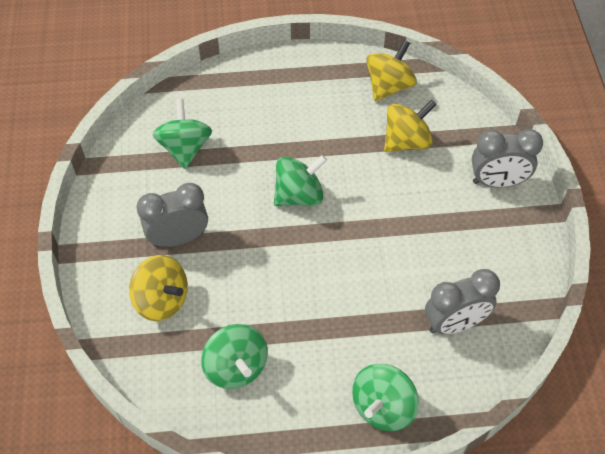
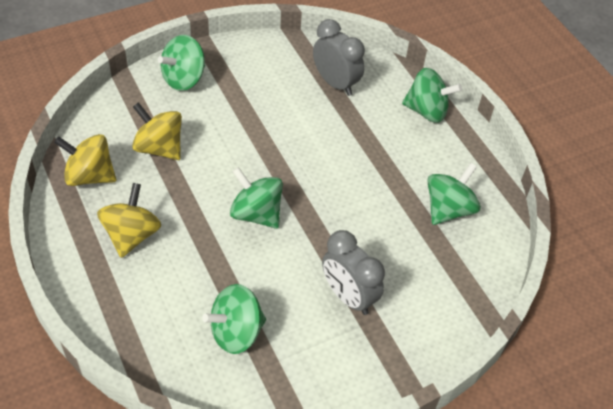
camera: 115 degrees left, 5 degrees down
(162, 300) = (418, 285): yellow spinning top -> yellow spinning top (131, 235)
(497, 182) = (184, 79): grey clock -> green spinning top

